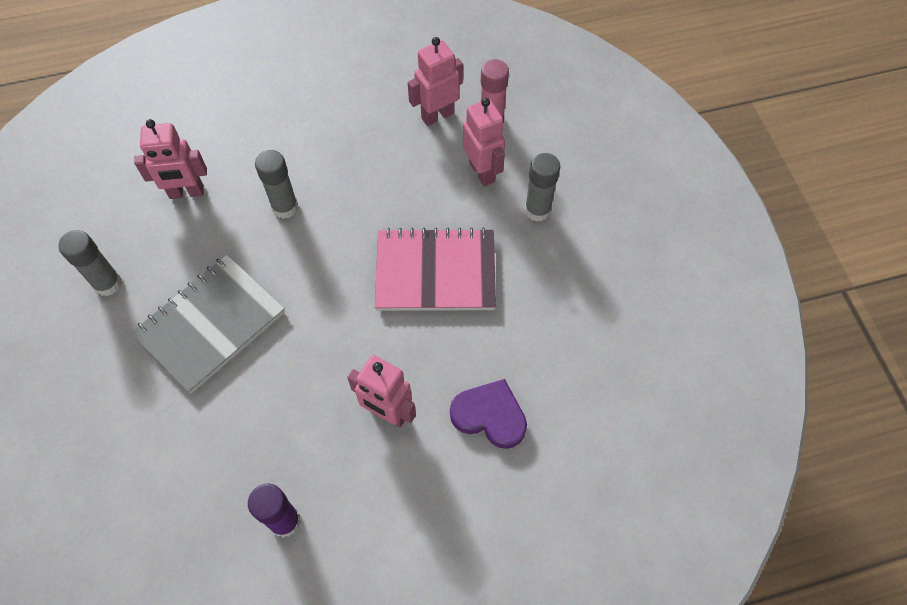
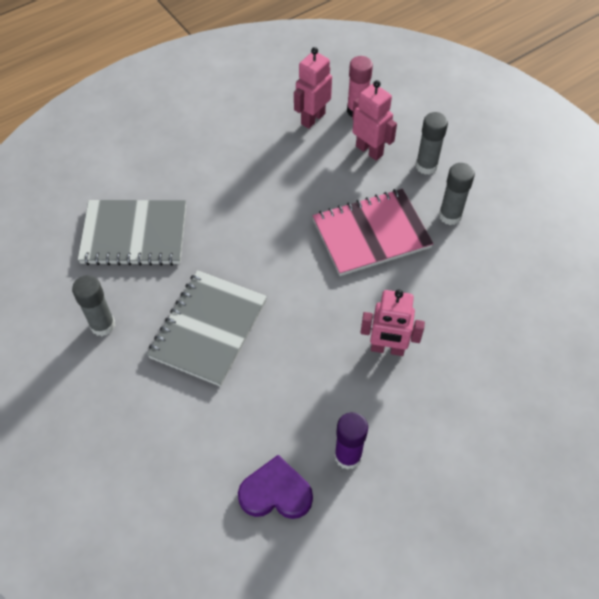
camera: 20 degrees left, 5 degrees down
(186, 193) = (134, 234): pink robot -> grey notebook
(285, 207) = (224, 222): grey glue stick -> grey glue stick (450, 216)
(490, 416) = (467, 325): purple heart -> purple heart (276, 493)

